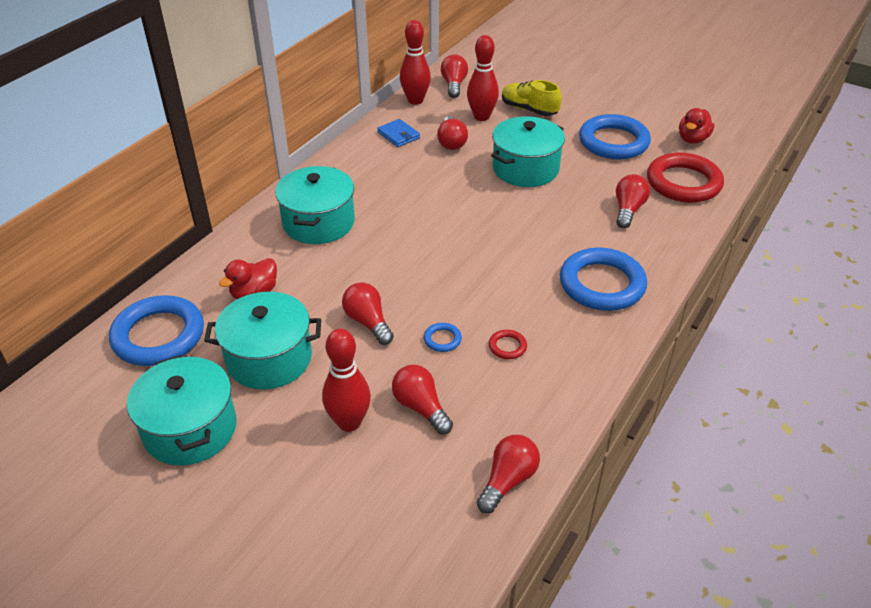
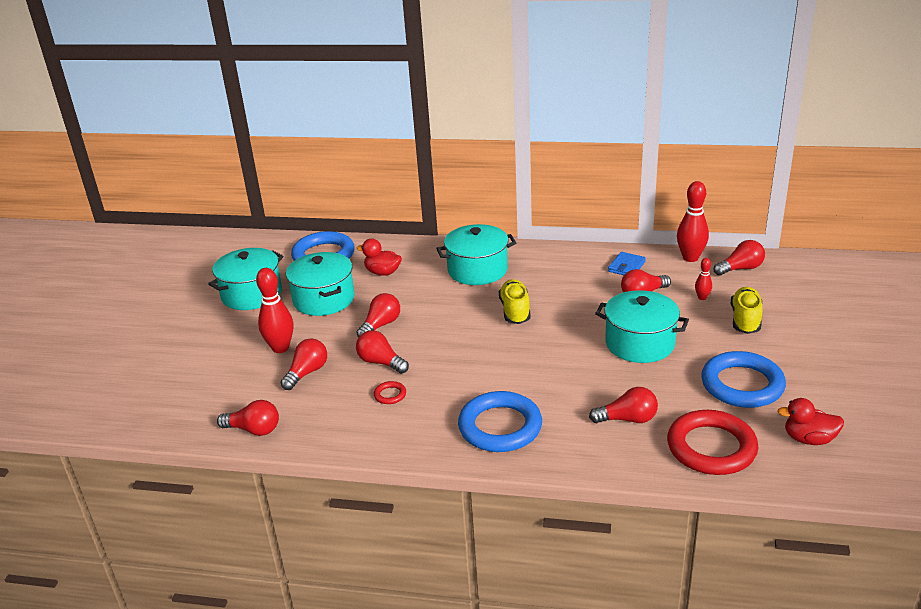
camera: 70 degrees right, 10 degrees down
(418, 220) = (515, 311): none -> yellow shoe
(442, 339) = (381, 362): blue ring -> red light bulb
(481, 117) = (702, 298): red bowling pin -> red bowling pin, size x0.51

